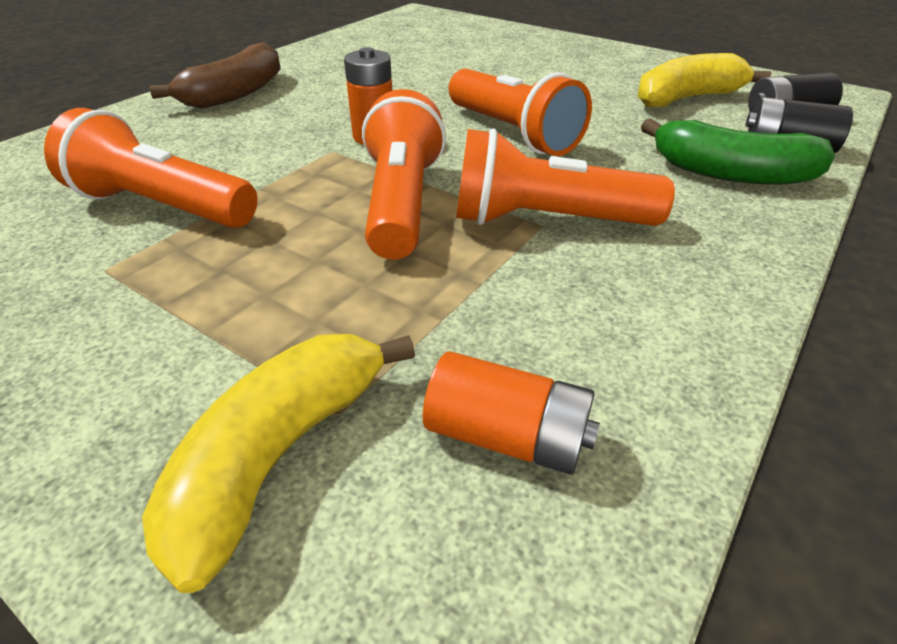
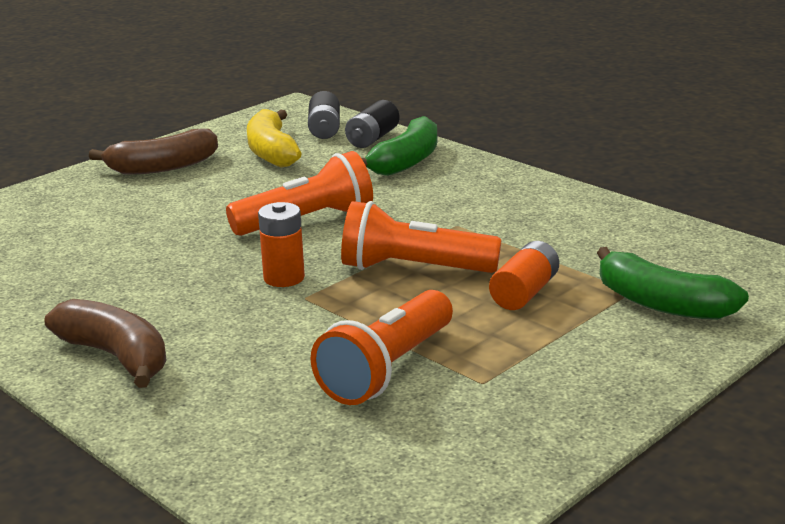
camera: 80 degrees left, 15 degrees down
(279, 454) = (661, 304): yellow banana -> green banana
(507, 436) = (646, 250): orange battery -> orange battery (524, 293)
(545, 220) = (452, 223): orange flashlight -> none
(607, 62) = (163, 167): none -> brown banana

